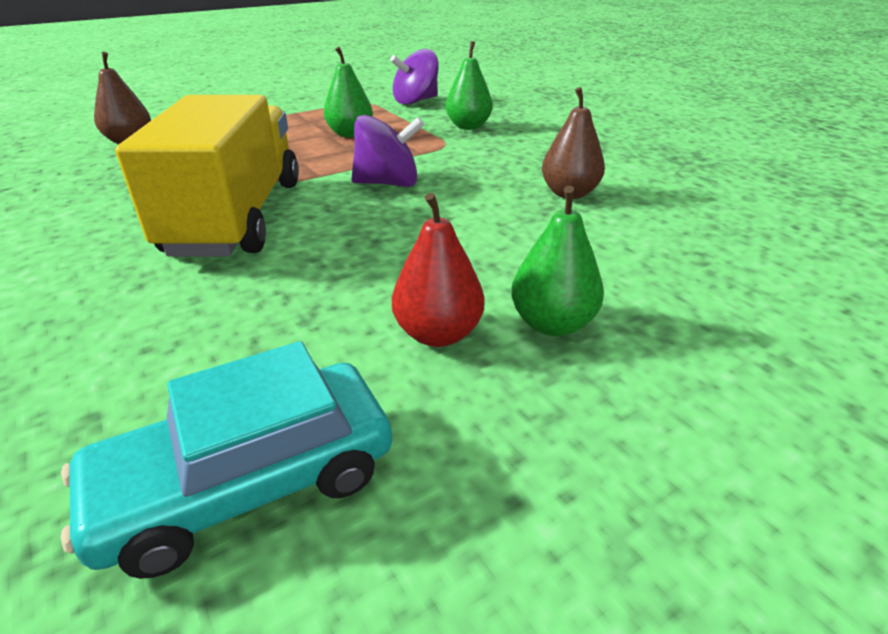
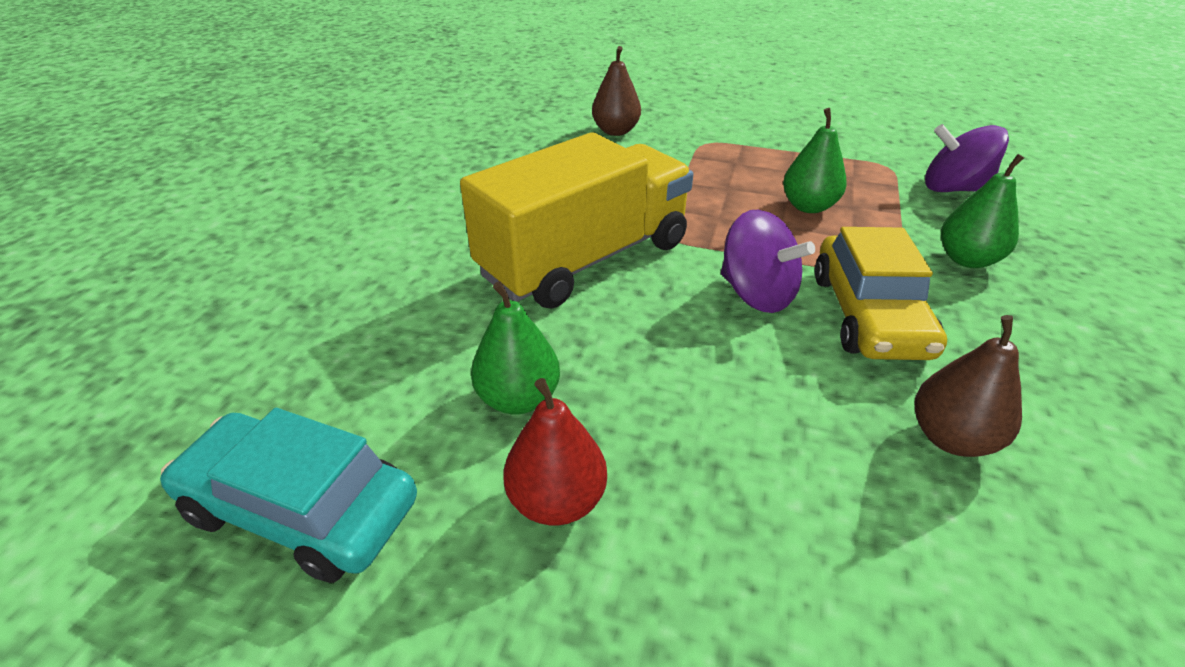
camera: 50 degrees right, 5 degrees up
(460, 166) = (868, 314): none -> yellow car
(552, 324) = (661, 583): green pear -> green pear (518, 398)

